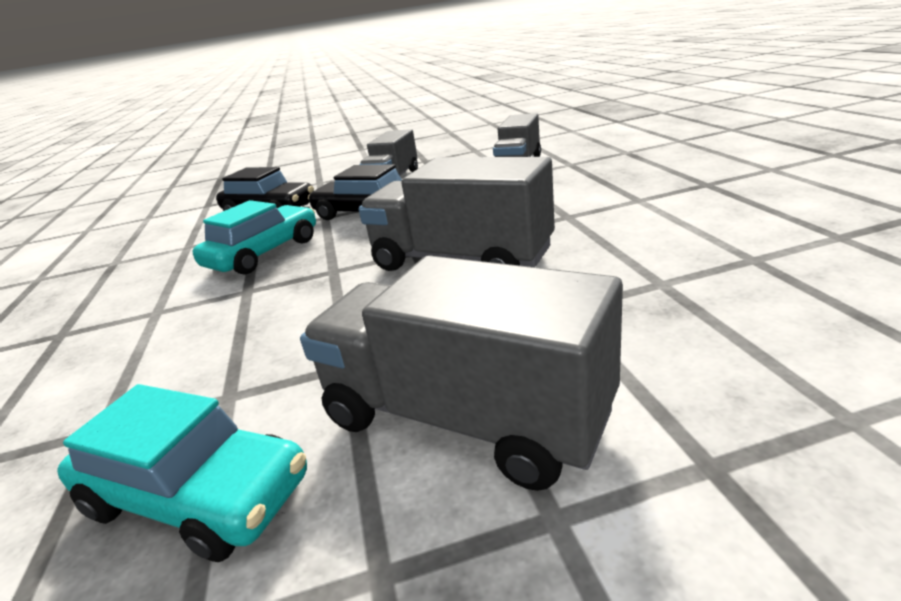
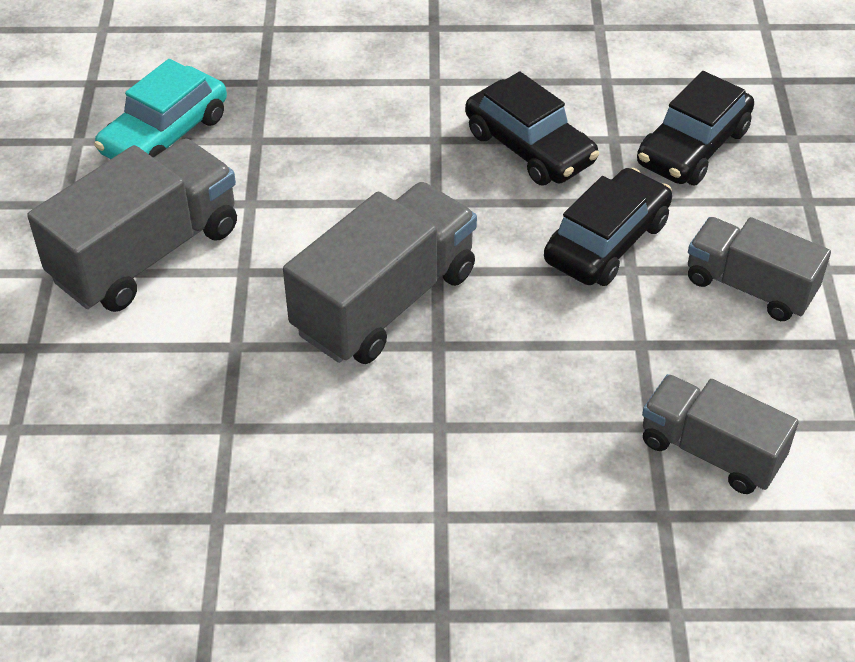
camera: 100 degrees right, 20 degrees up
(264, 253) = (529, 147): turquoise car -> black car

